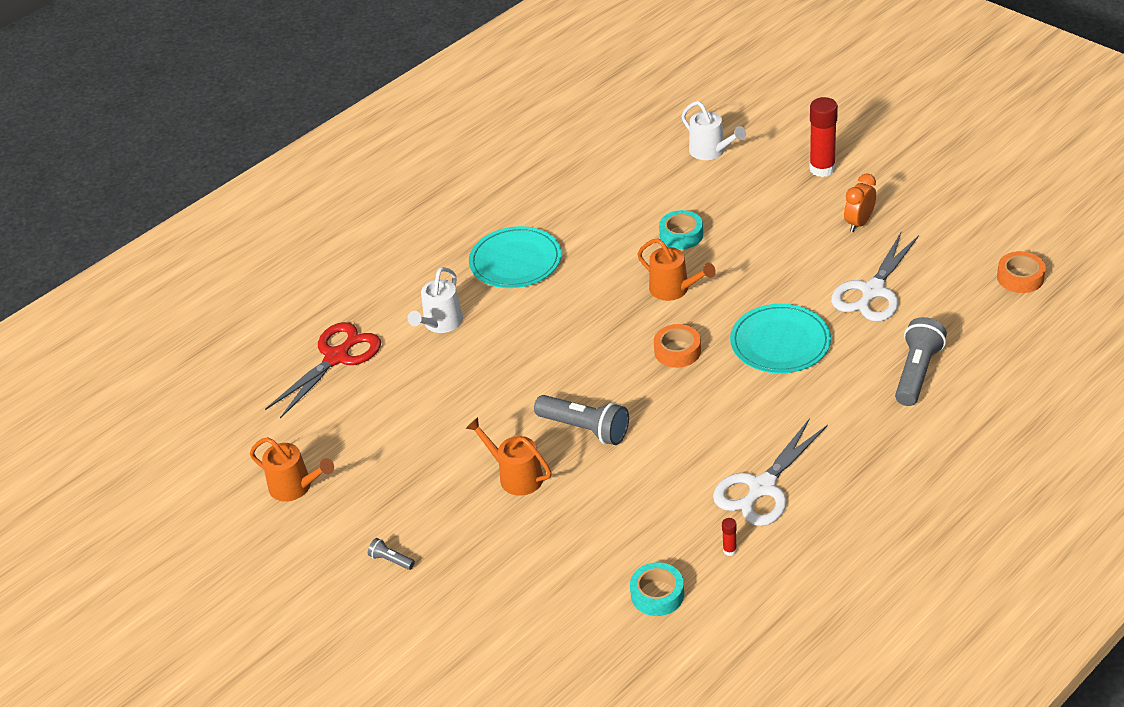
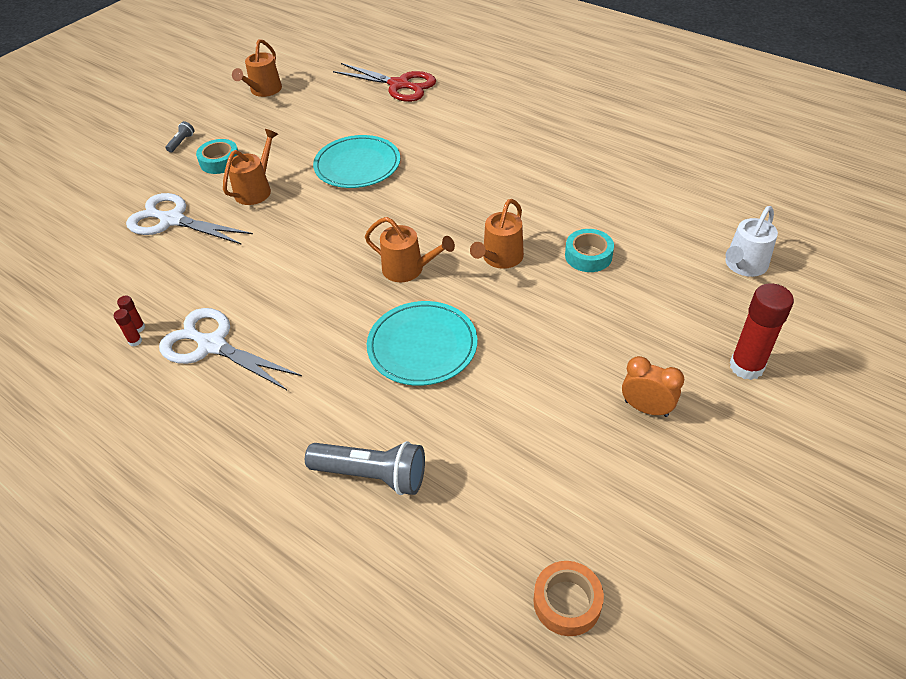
camera: 80 degrees right, 5 degrees up
(441, 323) = (441, 126): white watering can -> none
(515, 261) = (527, 154): turquoise plate -> turquoise plate (357, 165)
(585, 429) = (306, 221): grey flashlight -> none
(657, 594) = (102, 285): turquoise tape -> turquoise tape (220, 161)
(677, 351) = (408, 269): orange tape -> orange watering can
(749, 550) = (135, 341): none -> red glue stick
(872, 291) = (516, 426): white scissors -> white scissors (172, 220)

